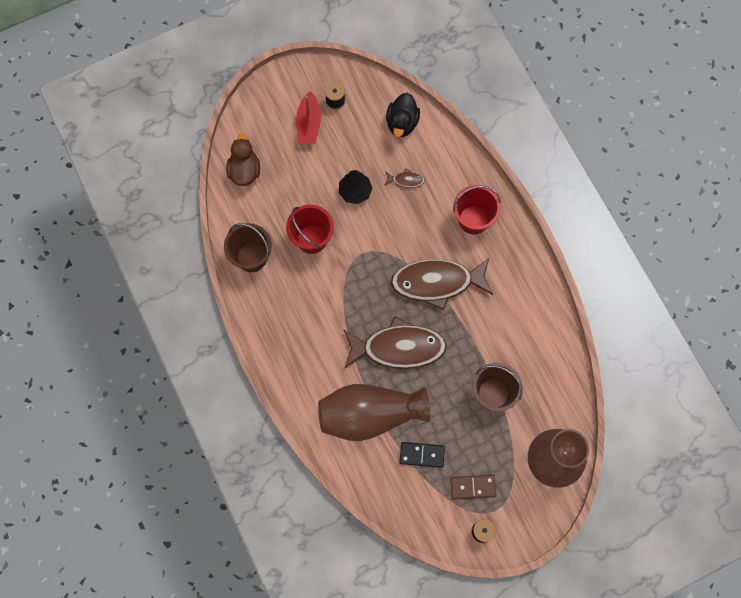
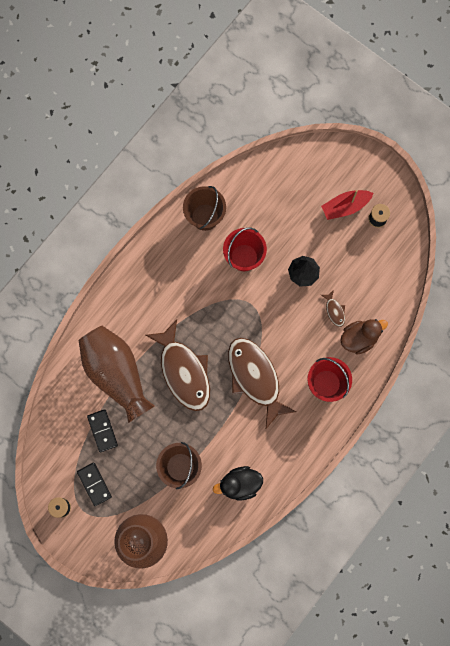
camera: 65 degrees right, 5 degrees up
(244, 171) = (277, 175): brown duck -> brown duck (359, 338)
(402, 123) = (385, 284): black duck -> black duck (240, 484)
(472, 487) = (94, 484): brown domino -> black domino

